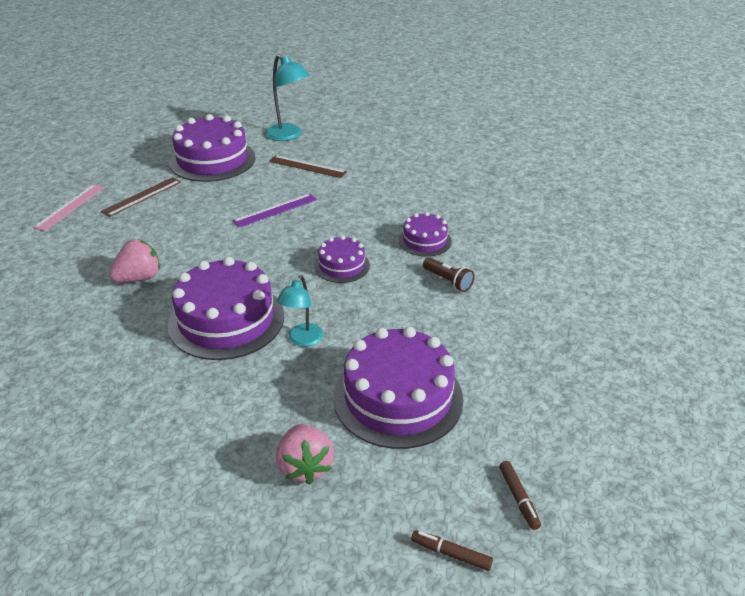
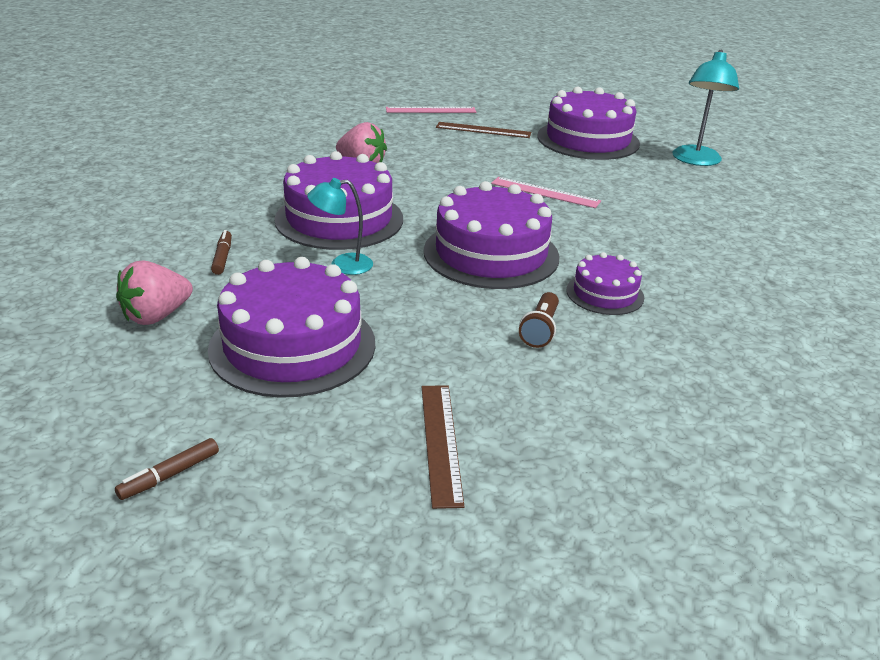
camera: 60 degrees right, 5 degrees down
(275, 210) = (545, 192): purple ruler -> pink ruler
(307, 166) = (652, 186): brown ruler -> brown ruler (441, 442)
(342, 265) = (491, 254): purple cake -> purple cake, size x1.89
(451, 554) = (65, 440): brown marker -> brown marker (222, 257)

